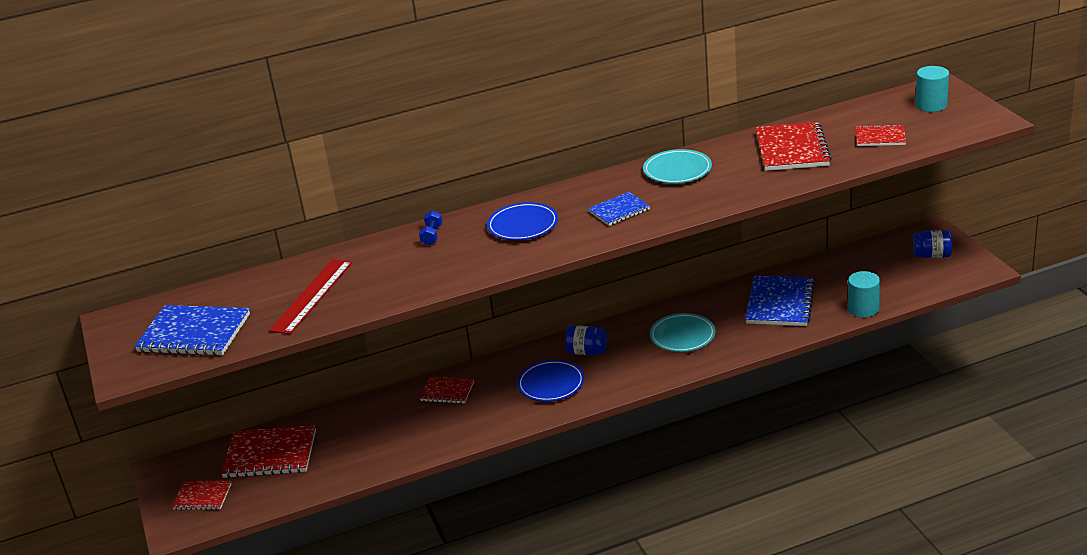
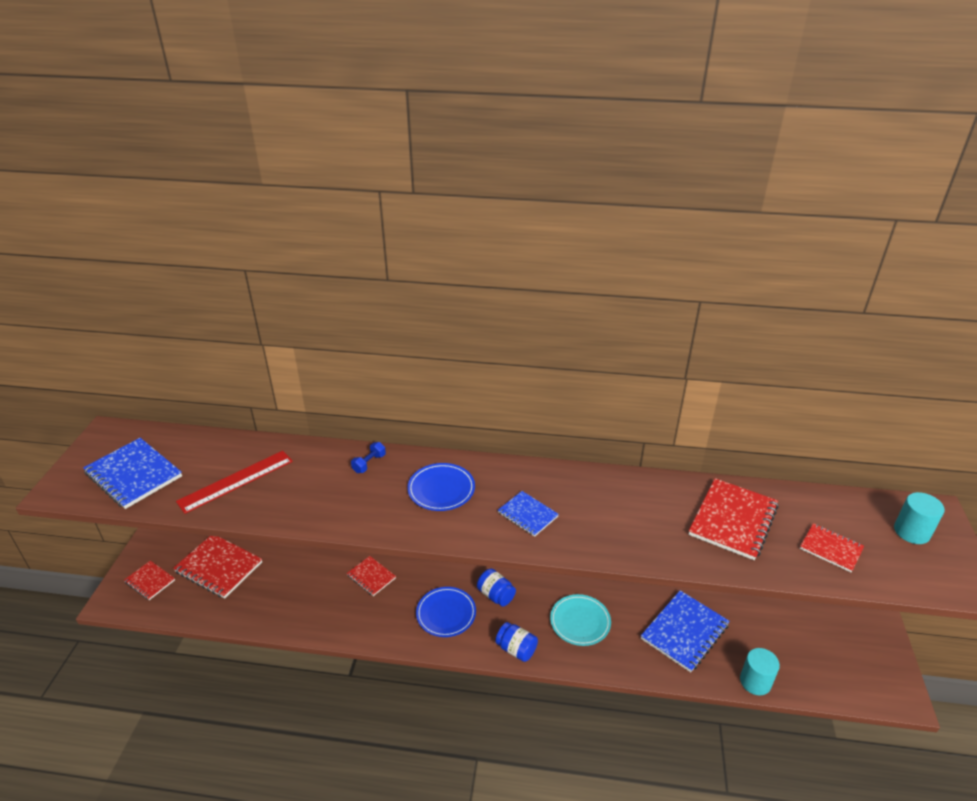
camera: 25 degrees right, 5 degrees up
(619, 210) = (527, 515): blue notebook -> blue notebook turned 45 degrees clockwise
(677, 170) = (612, 493): turquoise plate -> none
(932, 255) = (860, 652): blue jar -> blue jar (516, 649)

